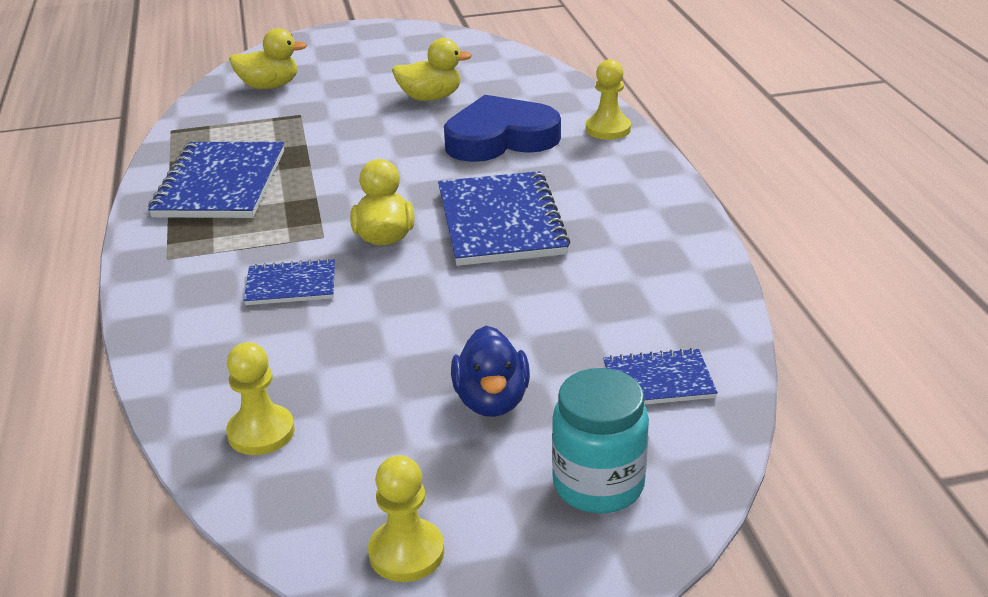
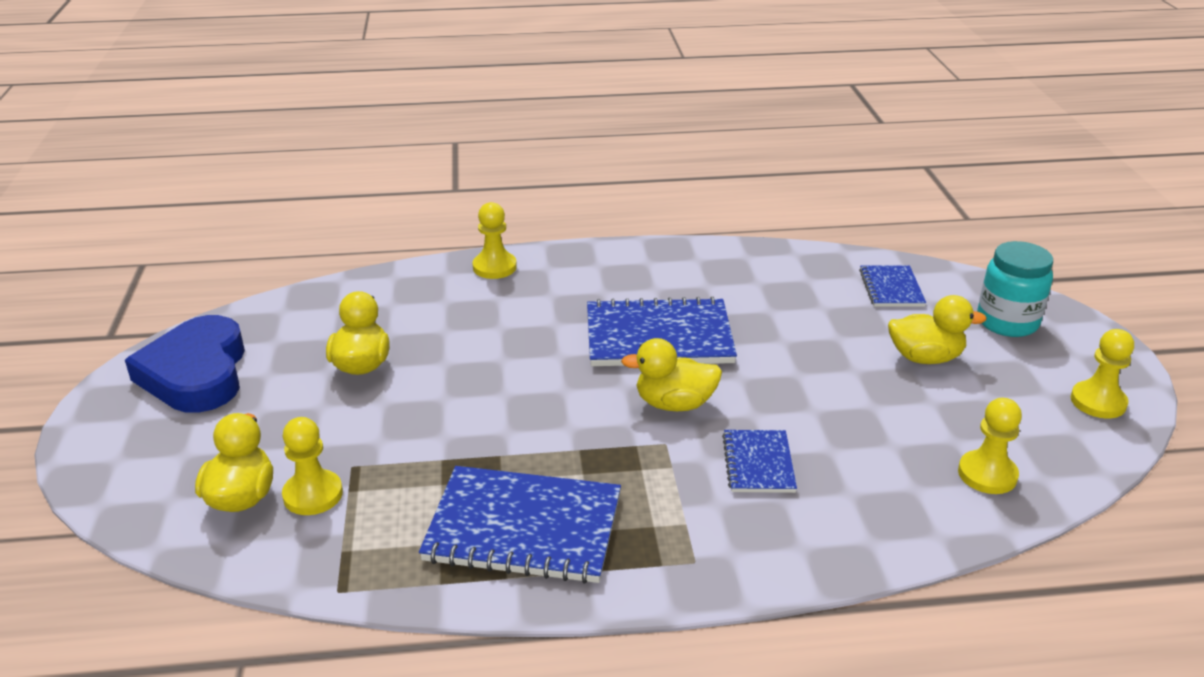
camera: 85 degrees left, 0 degrees up
(269, 107) = (313, 495): none -> yellow pawn
(491, 401) = (925, 358): blue duck -> yellow duck
(500, 138) = (488, 326): blue heart -> blue heart (196, 373)

